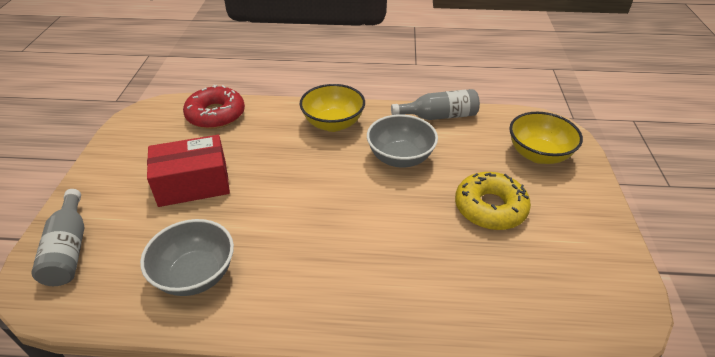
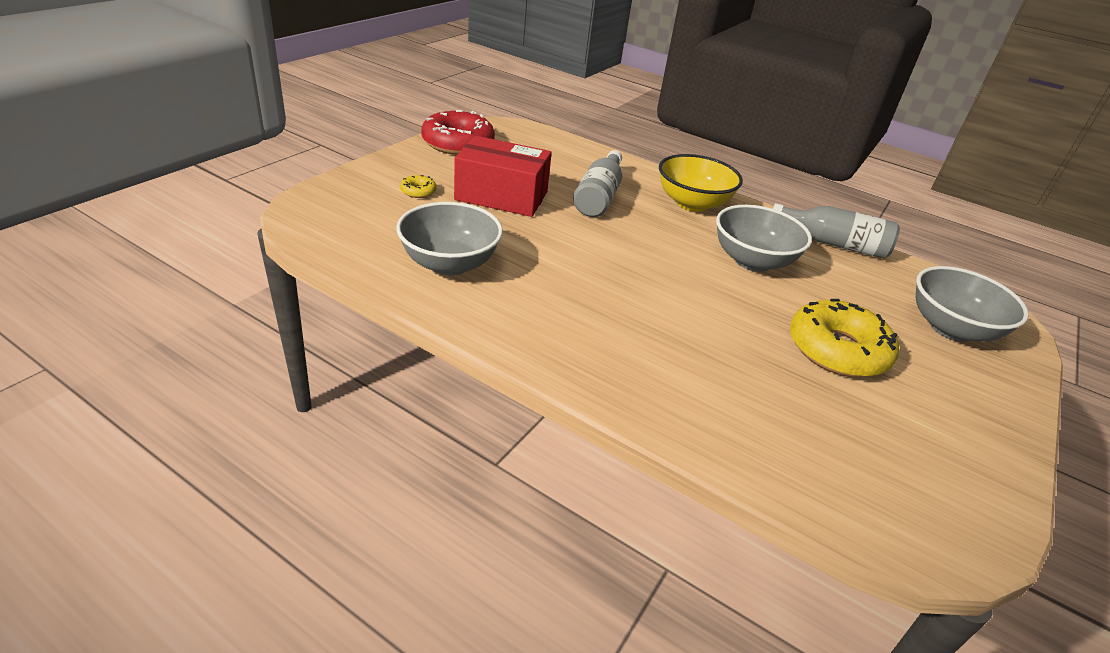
camera: 25 degrees right, 5 degrees down
(69, 249) = (351, 198): grey bottle -> grey bottle (599, 197)
(123, 213) = (418, 191): none -> yellow donut
(216, 115) = (566, 152): red donut -> red donut (458, 143)
(538, 154) = (951, 329): yellow bowl -> grey bowl

